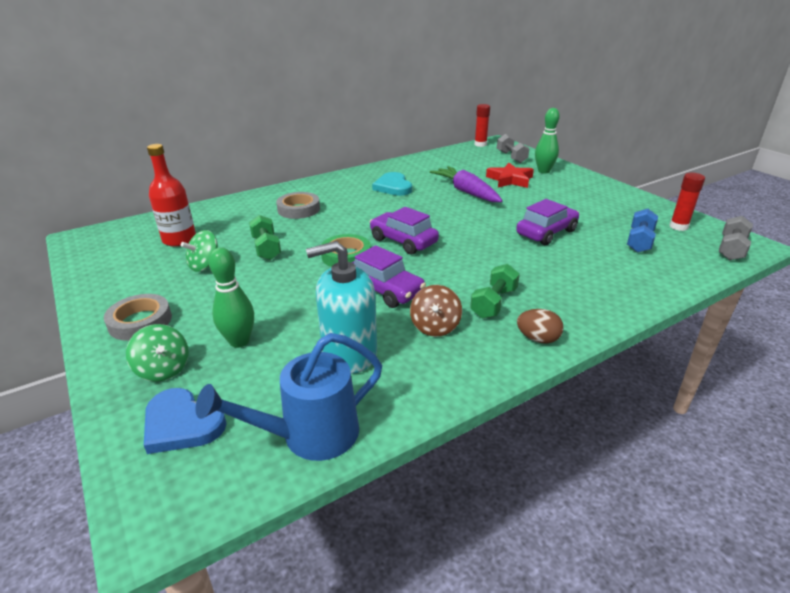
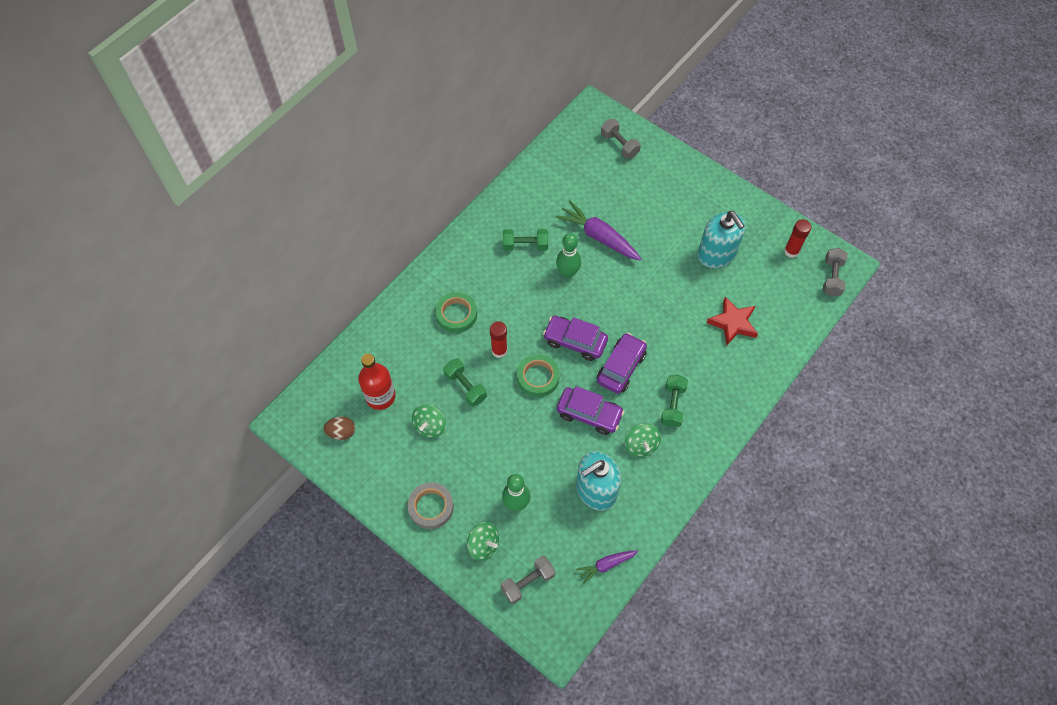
camera: 20 degrees left, 30 degrees up
(182, 424) = (528, 582): blue heart -> grey dumbbell
(298, 209) = (456, 314): grey tape -> green tape
(309, 436) = (606, 565): blue watering can -> purple carrot
(393, 187) = (525, 245): turquoise heart -> green dumbbell
(435, 327) = (641, 445): brown spinning top -> green spinning top
(480, 144) = (578, 119): red glue stick -> red glue stick (499, 351)
(510, 180) = (632, 199): red star -> red star (733, 323)
(538, 339) = (712, 436): brown egg -> brown egg (341, 432)
(543, 171) = (659, 171): green bowling pin -> green bowling pin (567, 273)
(546, 233) = (687, 293): purple car -> purple car (621, 367)
(588, 216) = (716, 254): none -> turquoise soap dispenser
(639, 241) = (763, 285): blue dumbbell -> none

